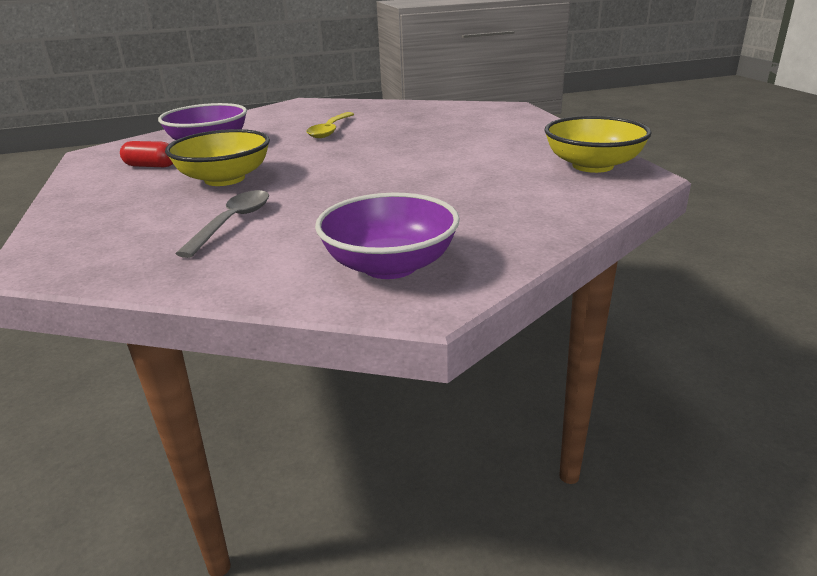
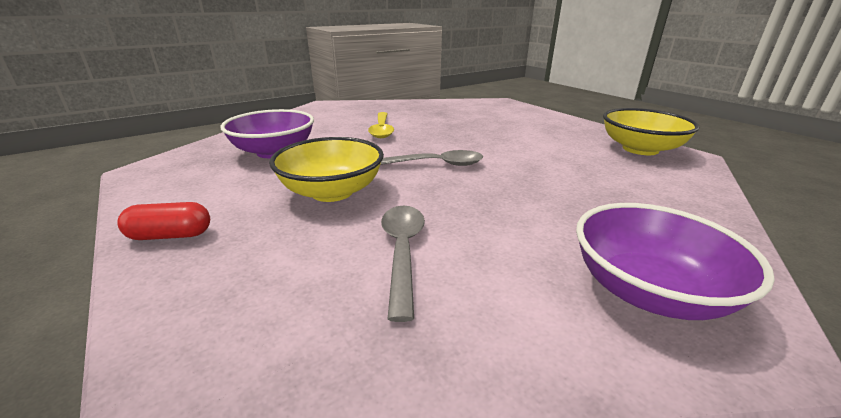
camera: 20 degrees left, 0 degrees up
(151, 166) = (229, 182): red capsule -> red capsule (171, 235)
(342, 165) = (435, 164): none -> grey spoon

